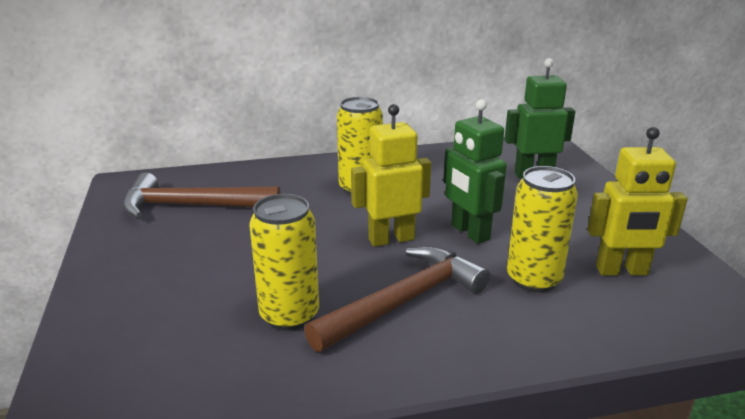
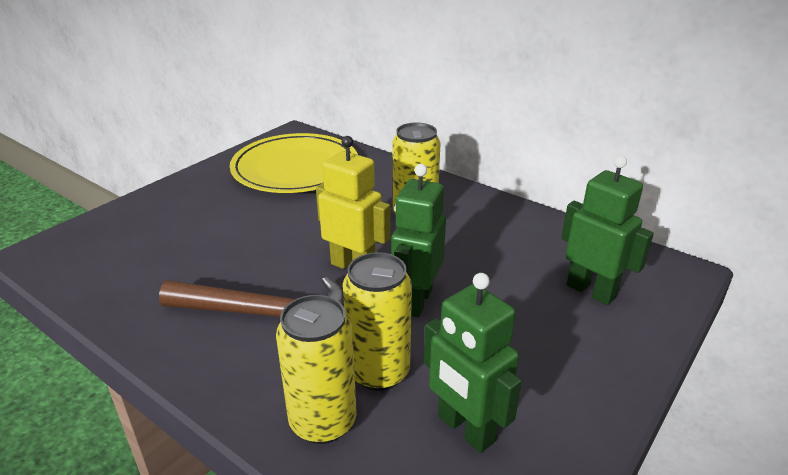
camera: 50 degrees right, 5 degrees up
(192, 205) = (295, 168): brown hammer -> yellow plate
(289, 315) = (200, 273): yellow can -> yellow can (323, 421)
(622, 271) = (465, 429): yellow robot -> green robot

